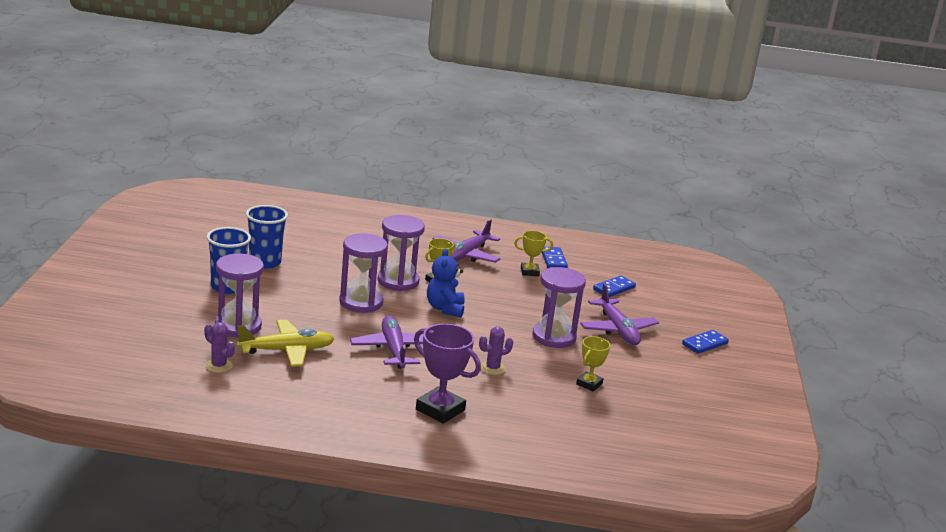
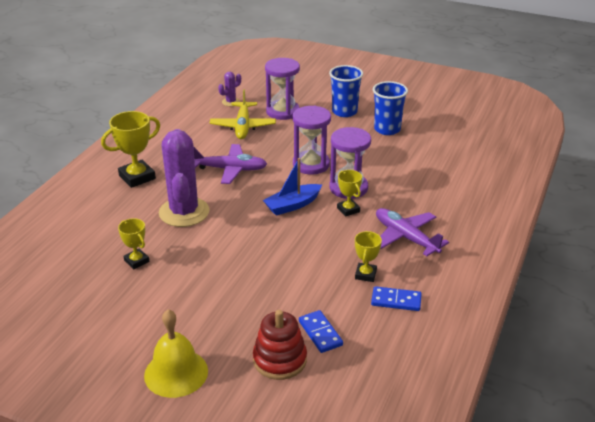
camera: 110 degrees right, 10 degrees up
(440, 410) = (137, 177): purple trophy -> yellow trophy
(445, 309) = (292, 205): blue teddy bear -> blue boat
(492, 368) = (184, 212): purple cactus -> purple cactus, size x2.28
(554, 337) = (224, 259): purple hourglass -> none
(617, 330) = (226, 308): purple plane -> none
(655, 303) = (280, 360): none -> red stacking toy
(704, 344) = (176, 373): blue domino -> yellow bell

